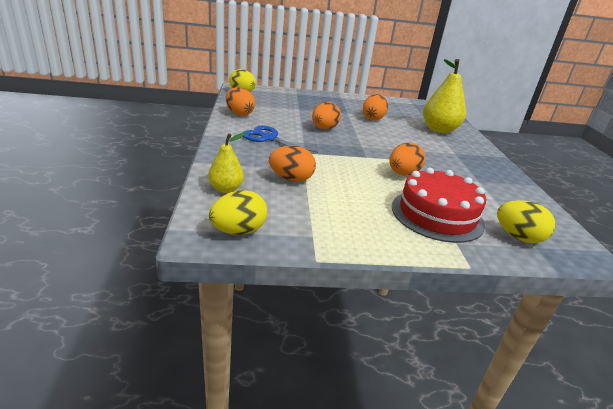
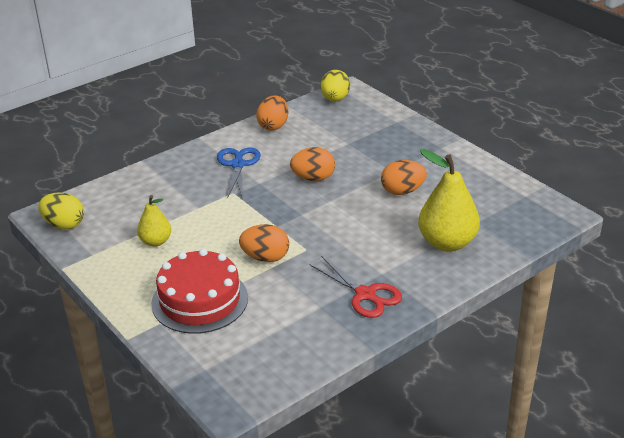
camera: 60 degrees right, 5 degrees up
(226, 189) = (115, 193): yellow pear -> yellow pear (156, 242)
(291, 179) = (170, 210): orange egg -> none
(475, 164) = (366, 295): none -> red scissors
(518, 237) = (212, 355): yellow egg -> none

